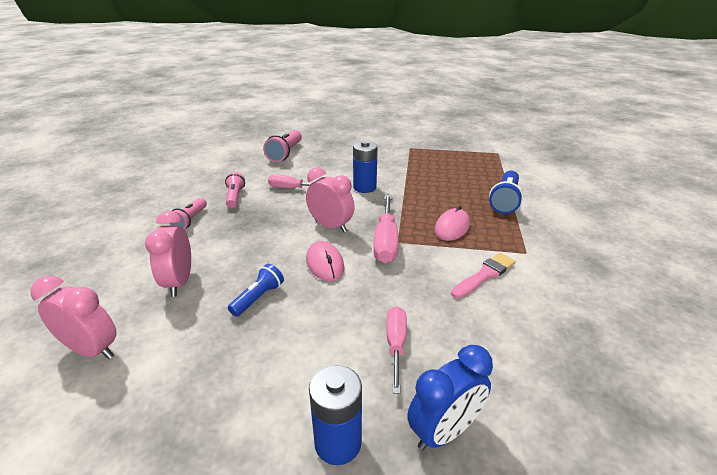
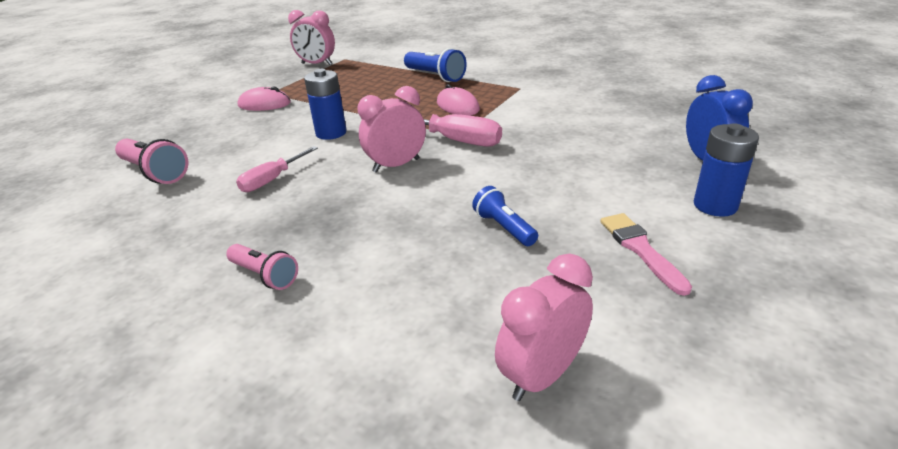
camera: 65 degrees left, 0 degrees up
(179, 282) = (431, 290): pink clock -> pink clock (316, 64)
(235, 197) = (239, 228): pink flashlight -> none
(325, 263) = (468, 179): pink mouse -> pink mouse (264, 104)
(395, 345) = (612, 163): pink screwdriver -> none
(485, 275) = (539, 109): pink brush -> pink brush (640, 249)

